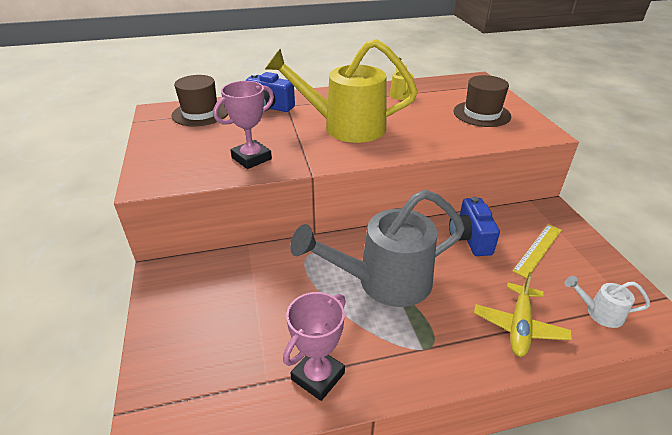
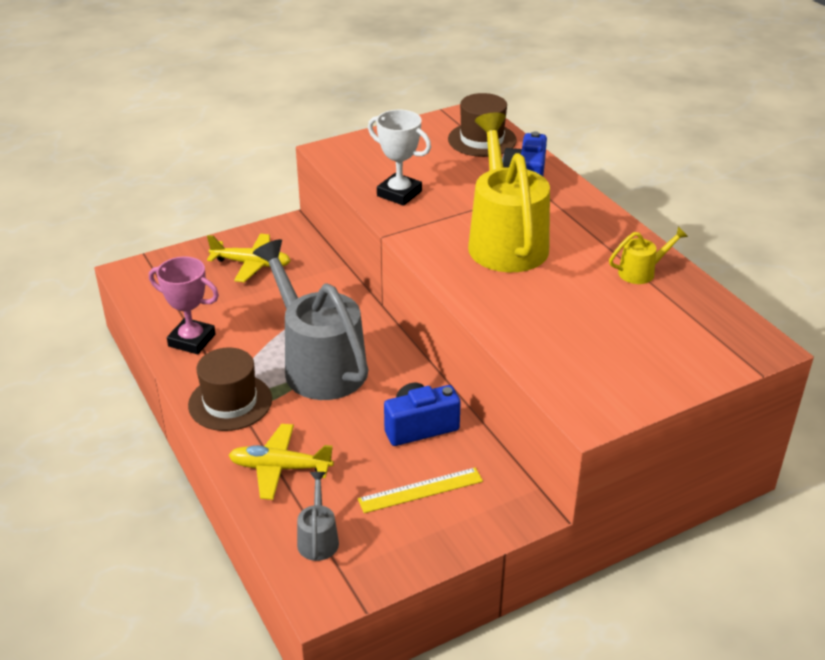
camera: 75 degrees right, 0 degrees up
(207, 309) = (251, 264): none -> yellow plane
(251, 158) = (399, 194): pink trophy -> white trophy
(481, 114) = (618, 353): brown hat -> brown hat (230, 402)
(538, 250) = (421, 490): yellow ruler -> yellow ruler turned 45 degrees counterclockwise
(599, 313) = (318, 538): white watering can -> grey watering can

